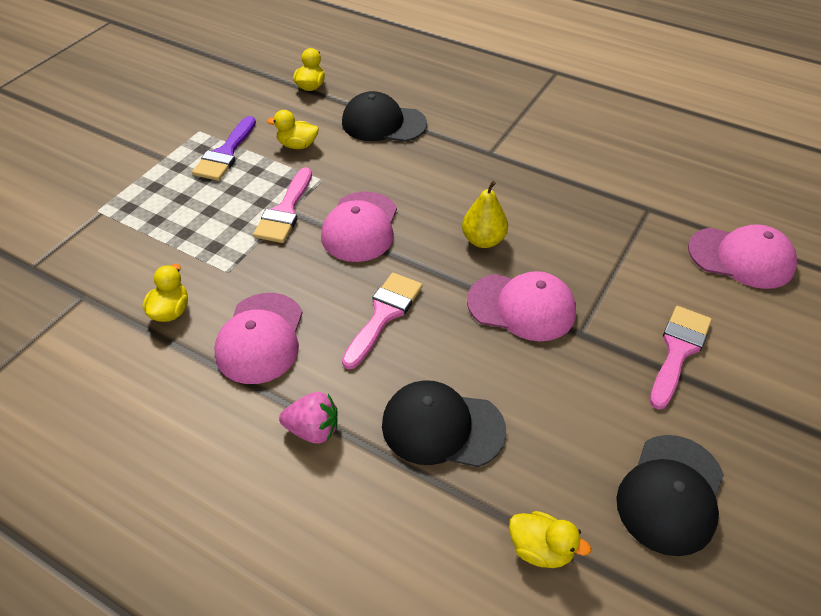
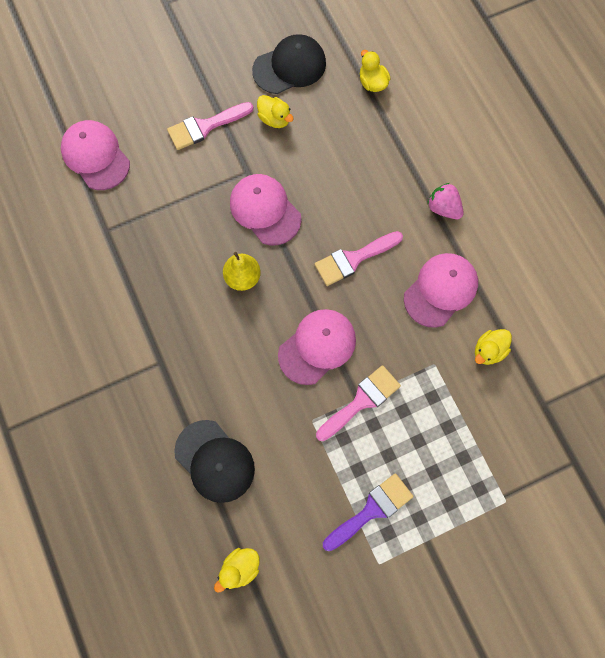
camera: 145 degrees left, 25 degrees up
(297, 145) = (305, 480): yellow duck -> yellow duck (274, 119)
(442, 427) = (373, 166): black cap -> none

